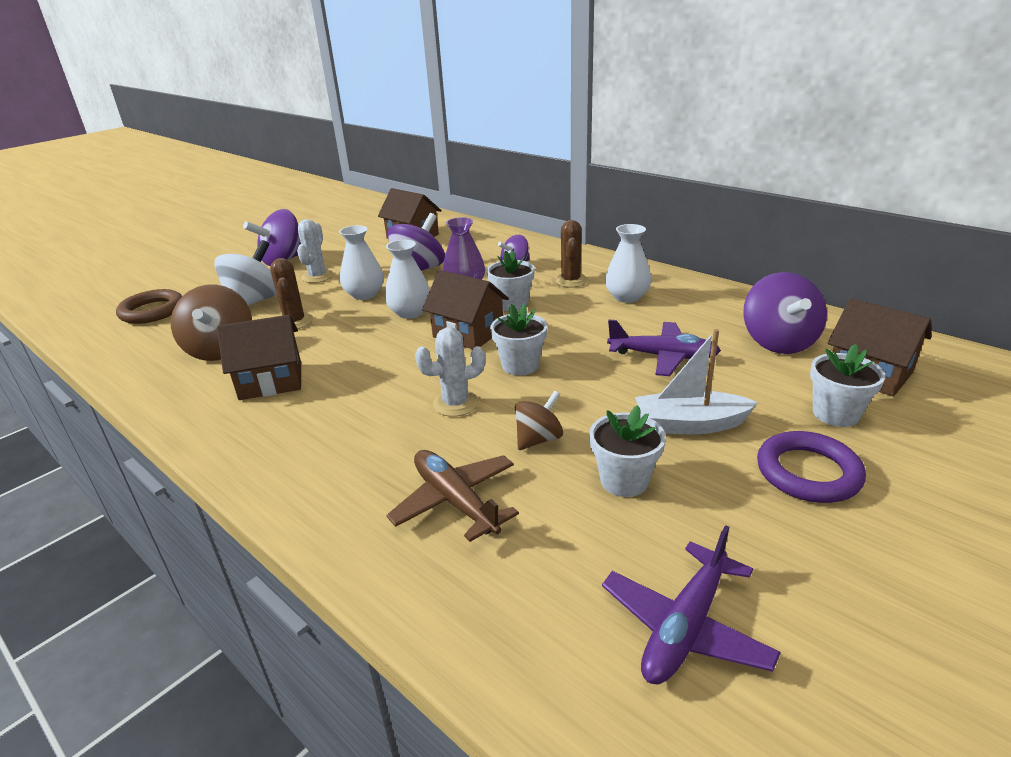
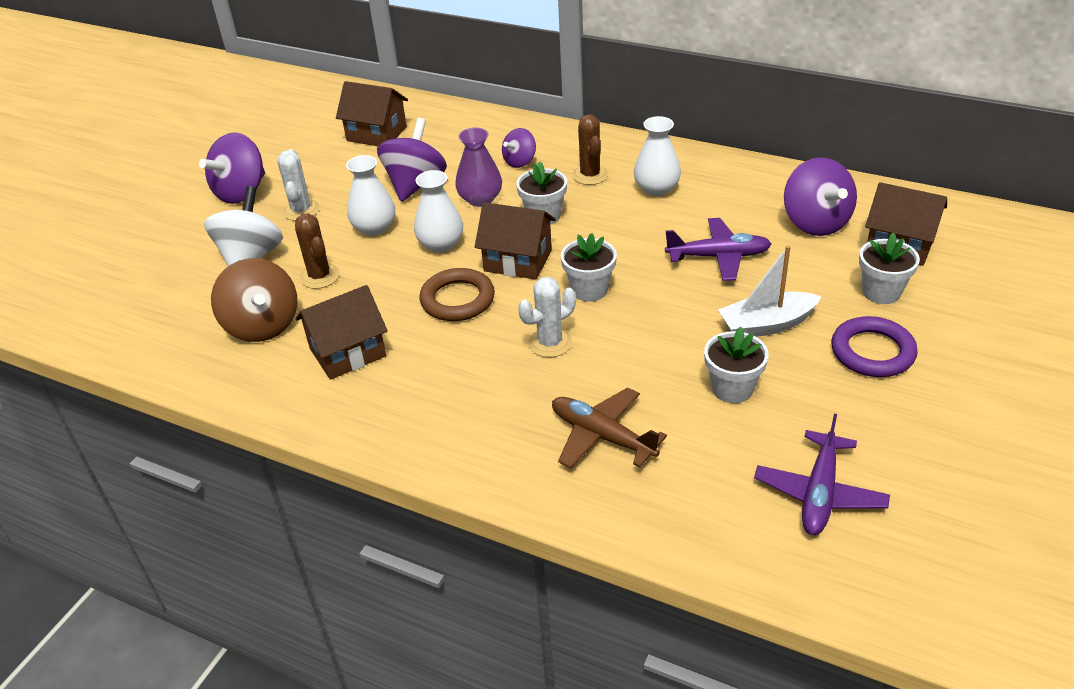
camera: 15 degrees left, 10 degrees up
(152, 311) = (136, 289): brown ring -> brown ring (457, 299)
(538, 439) = (644, 364): brown spinning top -> none

